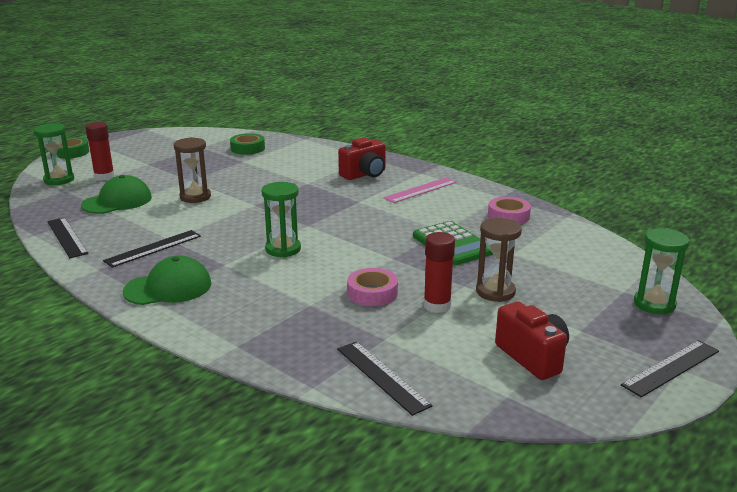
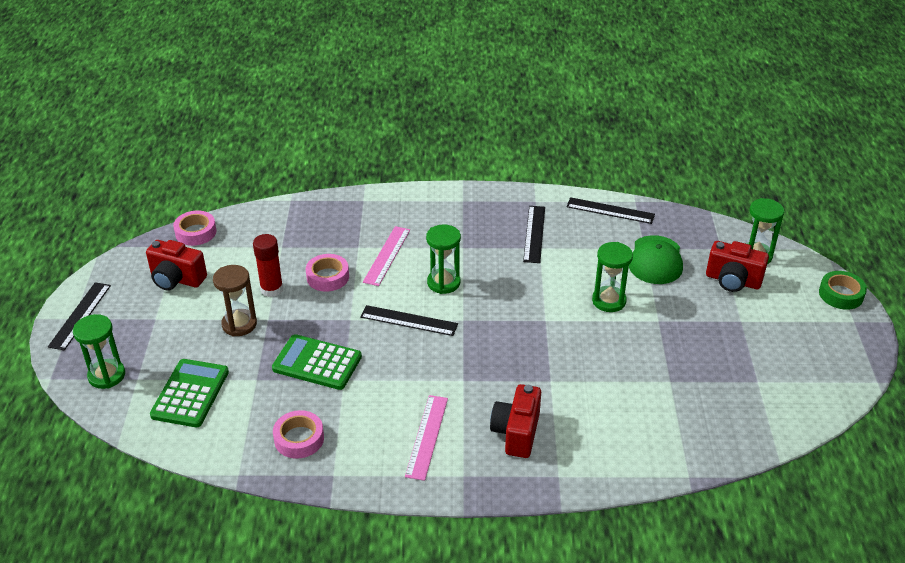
camera: 140 degrees right, 15 degrees up
(104, 177) = (733, 281): red glue stick -> red camera
(168, 288) = (466, 212): green cap -> none
(195, 197) = (609, 301): brown hourglass -> green hourglass
(247, 148) = (708, 410): green tape -> none
(295, 286) = (387, 255): none -> pink ruler
(382, 376) = (258, 223): black ruler -> black ruler (409, 321)
(470, 402) = (196, 232): none -> pink tape
(577, 265) = (190, 393): none -> green calculator

